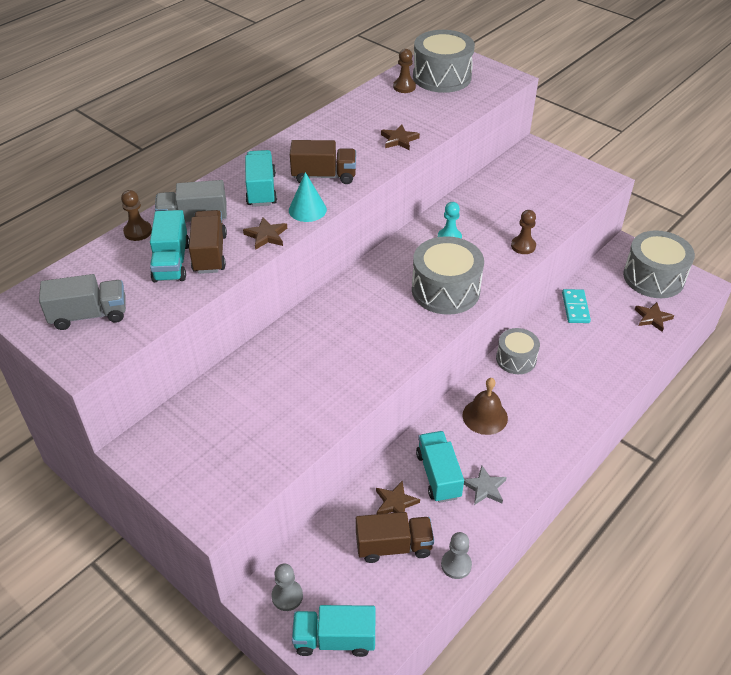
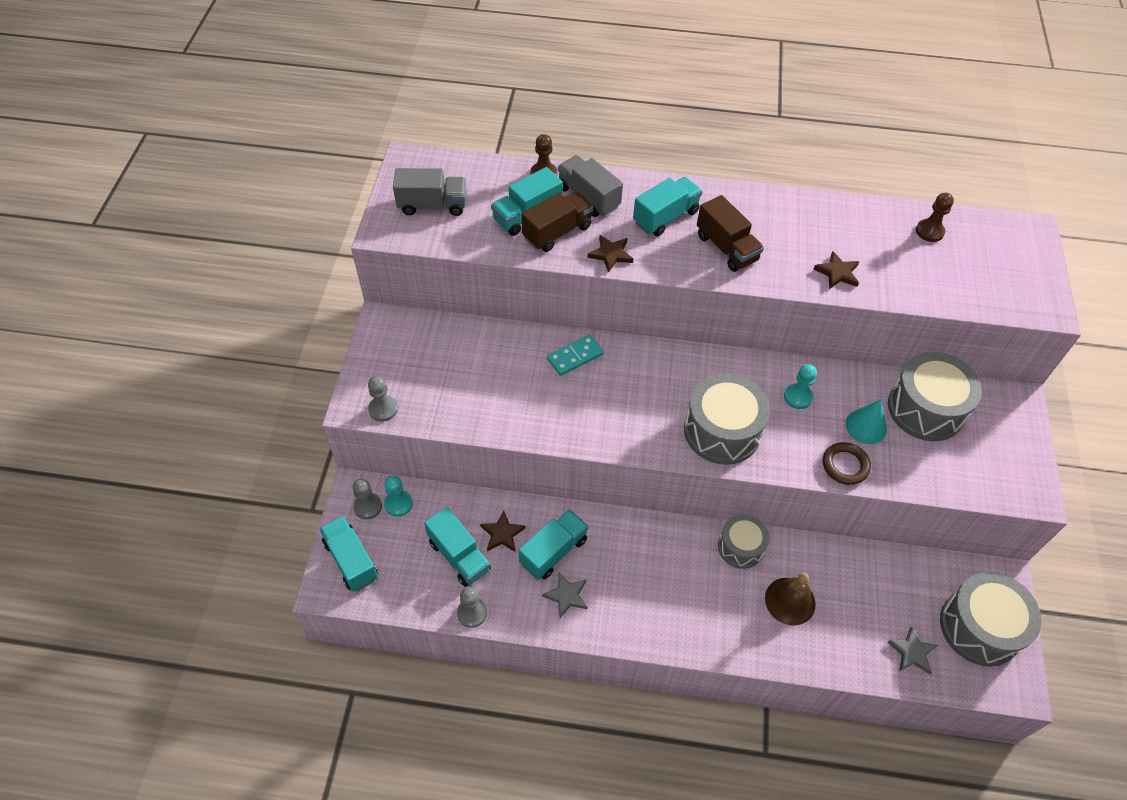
camera: 55 degrees right, 10 degrees up
(89, 315) = (432, 205): grey truck -> grey truck turned 45 degrees counterclockwise
(235, 496) = (383, 409): none -> grey pawn
(304, 568) = (398, 504): none -> turquoise pawn
(307, 210) = (669, 262): turquoise cone -> turquoise cone (866, 426)
(393, 546) = (459, 556): brown truck -> turquoise truck
(442, 77) = (982, 252): grey drum -> grey drum (925, 409)
(485, 416) = (647, 555): brown bell -> brown bell (790, 601)
(523, 246) = (845, 465): brown pawn -> brown ring
(575, 308) = (859, 568): turquoise domino -> turquoise domino (575, 356)
(652, 318) = (912, 652): brown star -> grey star

